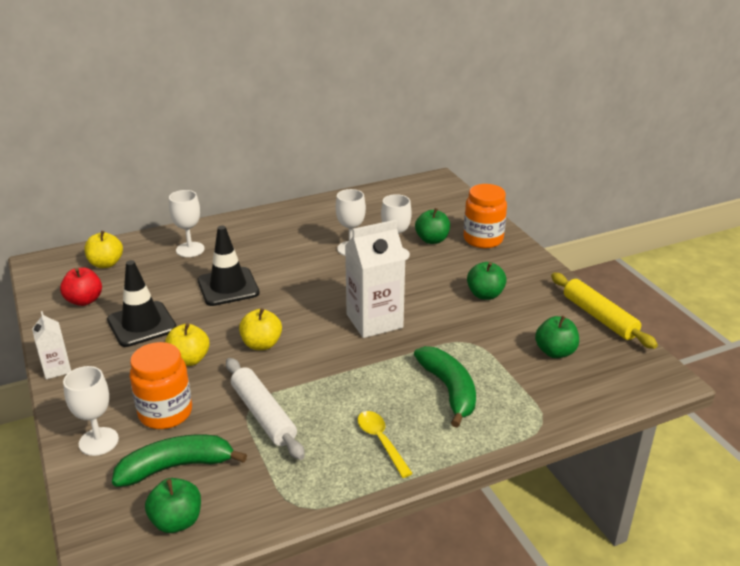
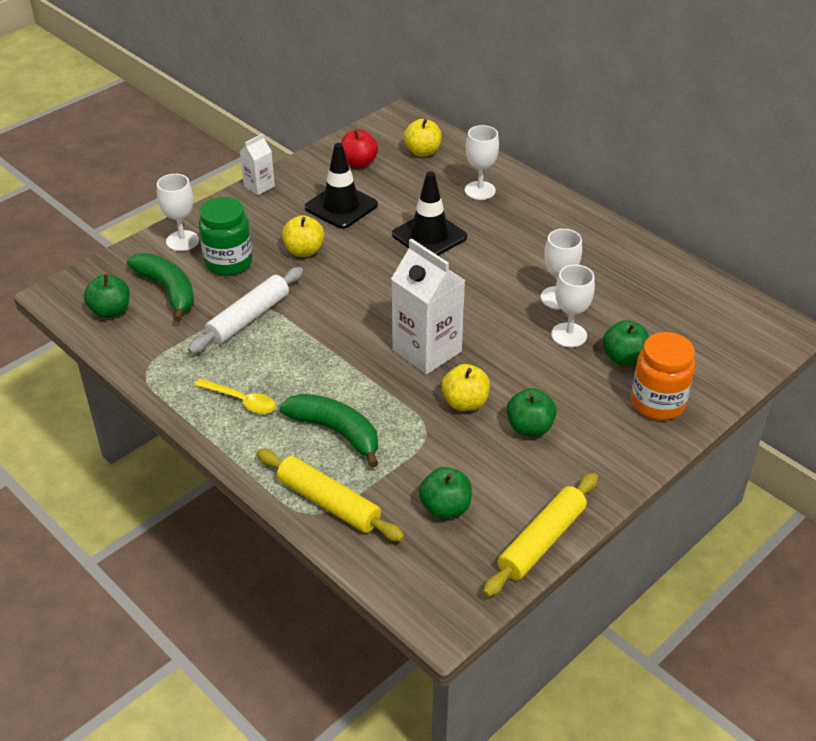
camera: 70 degrees right, 10 degrees up
(165, 413) = (228, 262): orange jar -> green jar
(261, 344) = (348, 286): yellow apple -> yellow apple (465, 402)
(381, 441) = (241, 401): yellow spoon -> yellow spoon turned 75 degrees clockwise
(449, 390) = (336, 432): green banana -> green banana turned 105 degrees counterclockwise
(532, 411) = (328, 503): none -> yellow rolling pin

